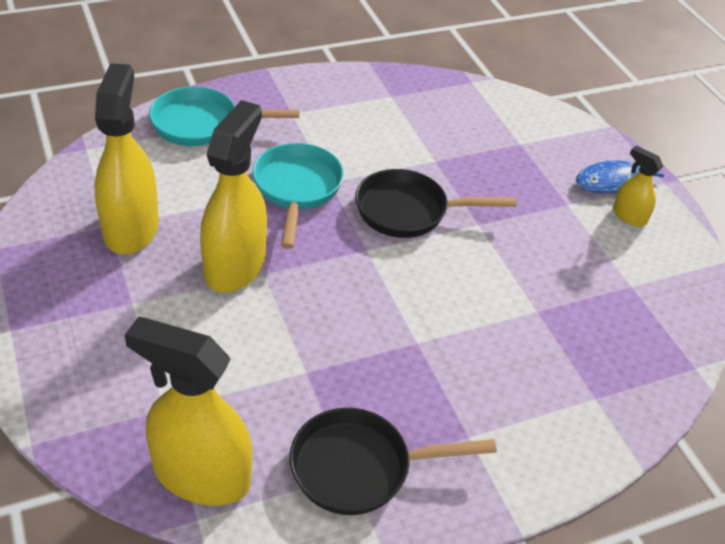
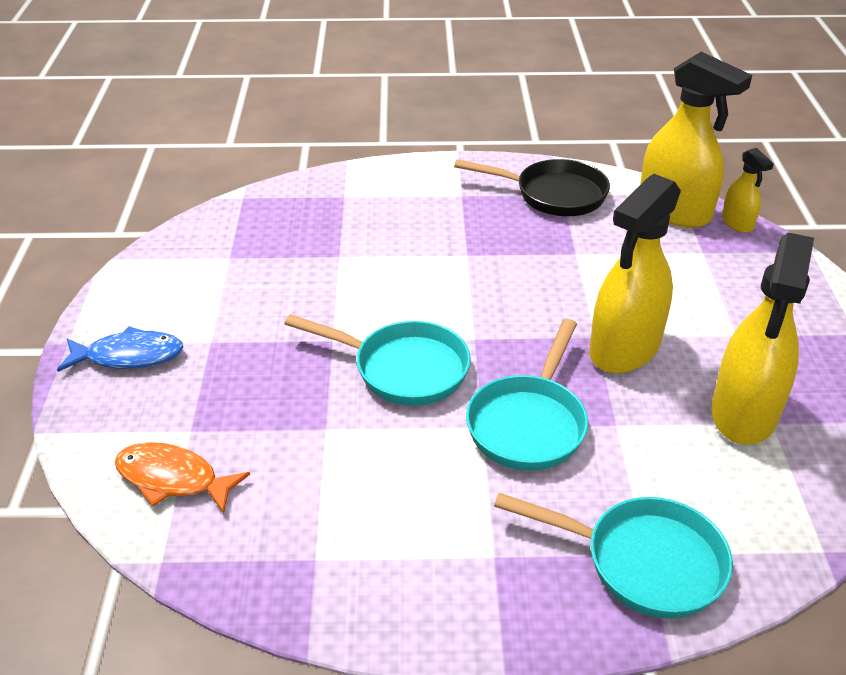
camera: 155 degrees left, 5 degrees down
(409, 211) = (403, 369): black pan -> turquoise pan
(503, 116) = (173, 479): none -> orange fish
(629, 216) = (156, 315): yellow spray bottle -> yellow spray bottle (737, 223)

